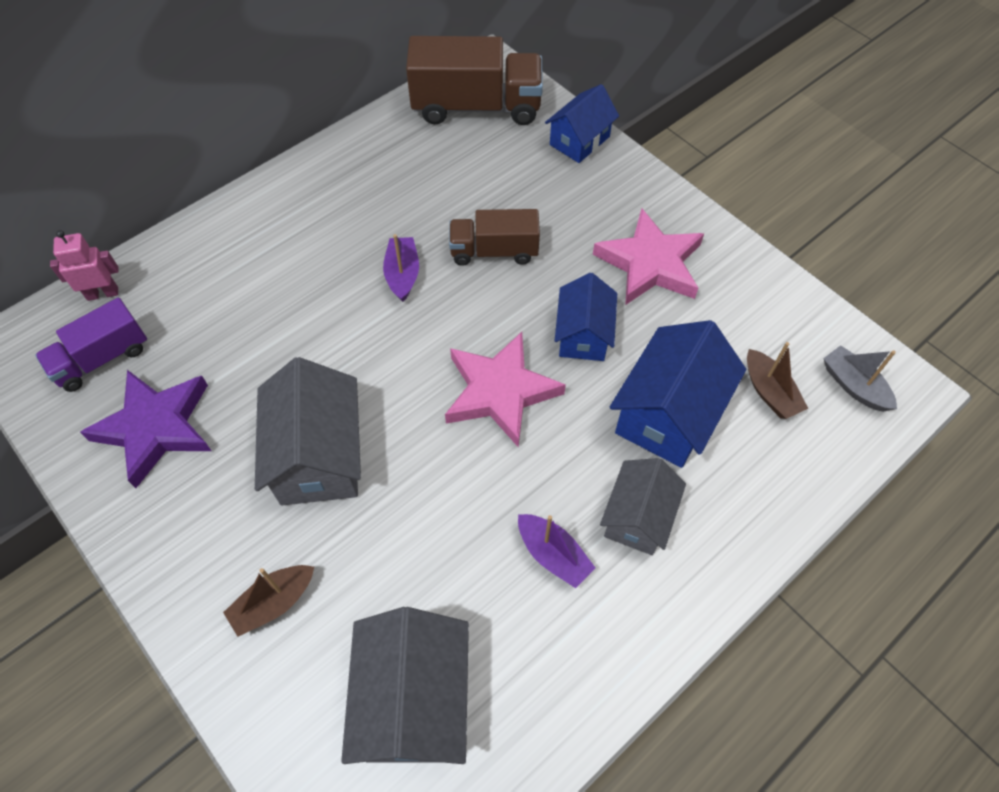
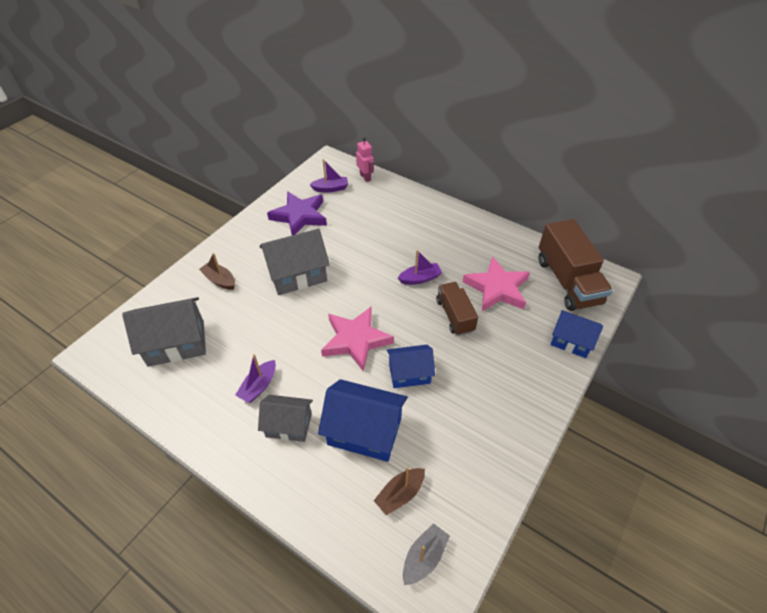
camera: 75 degrees right, 10 degrees down
(102, 358) = (330, 188): purple truck -> purple boat
(650, 263) = (482, 402): pink star -> pink star (497, 288)

